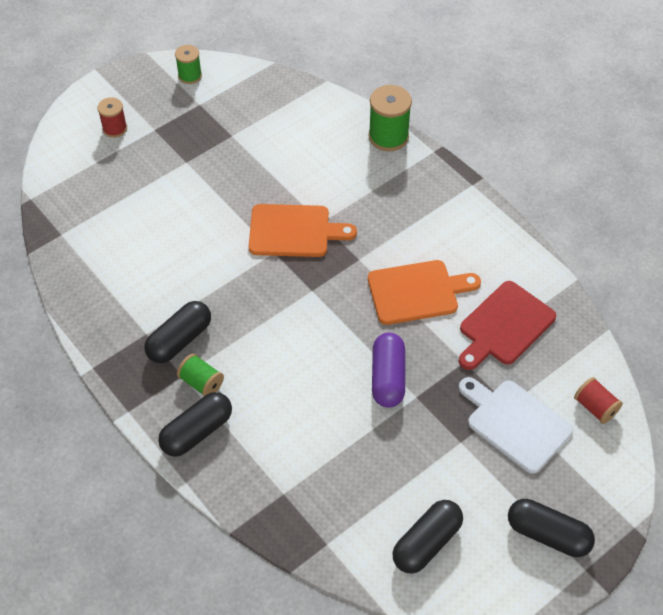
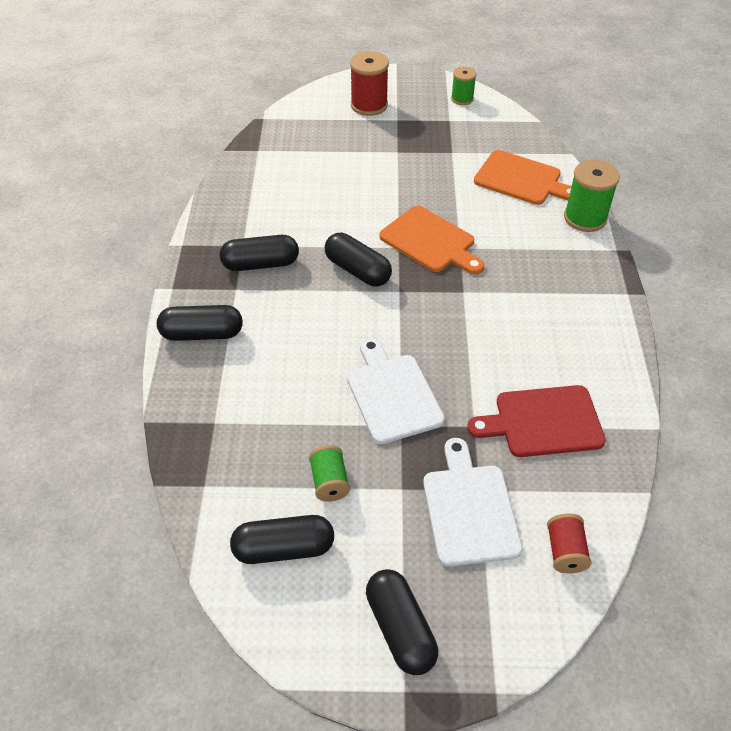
camera: 40 degrees right, 5 degrees down
(115, 129) = (369, 105): red spool -> red spool, size x1.63
(201, 383) = (243, 302): green spool -> green spool (329, 482)
(263, 294) = (357, 270): none -> black capsule
(388, 378) = (392, 394): purple capsule -> white cutting board
(417, 292) = (488, 345): orange cutting board -> orange cutting board (521, 179)

